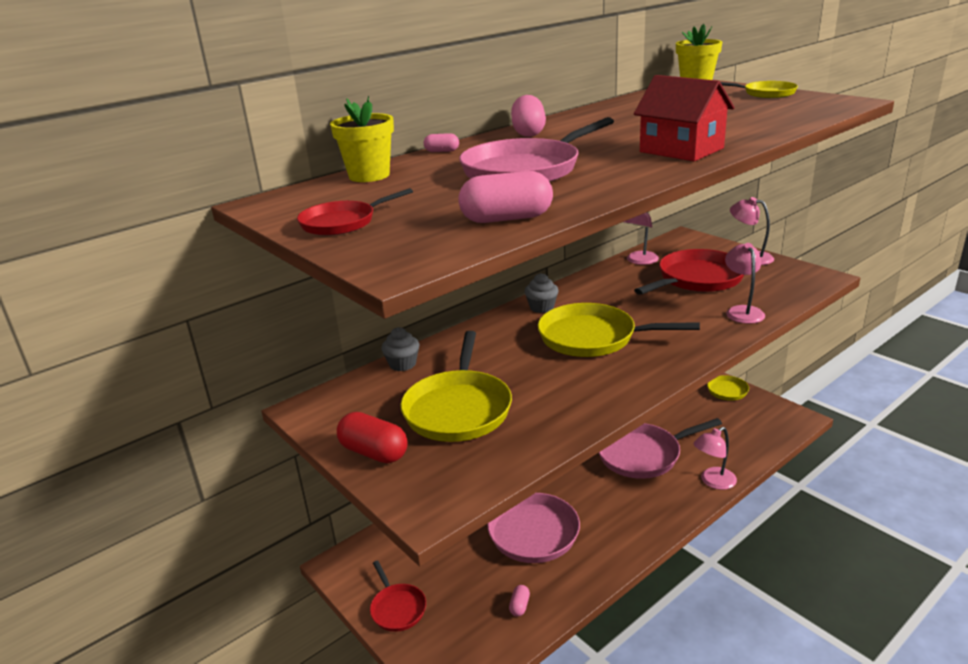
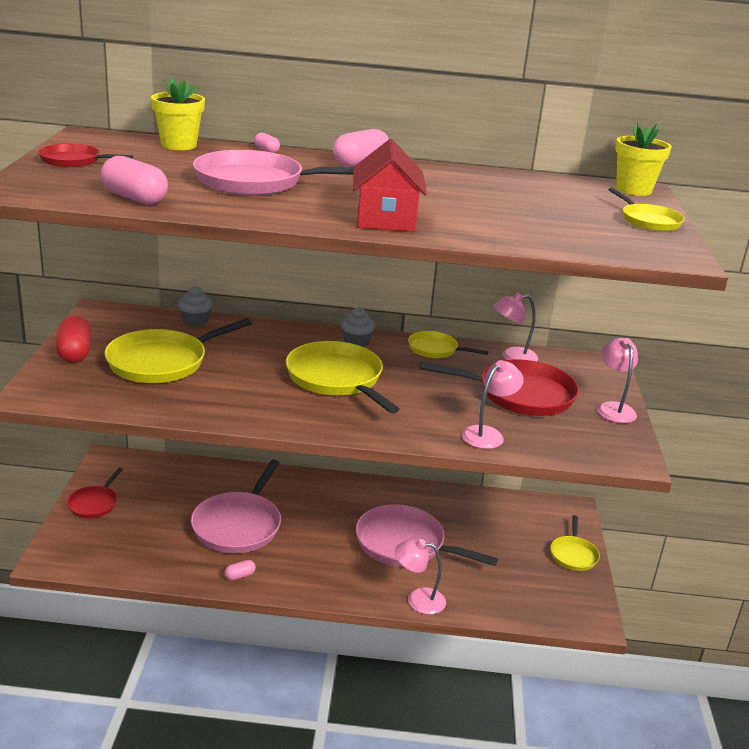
camera: 40 degrees right, 0 degrees up
(519, 606) = (152, 557): pink capsule -> pink capsule (240, 576)
(593, 283) = (435, 349): none -> yellow pan

